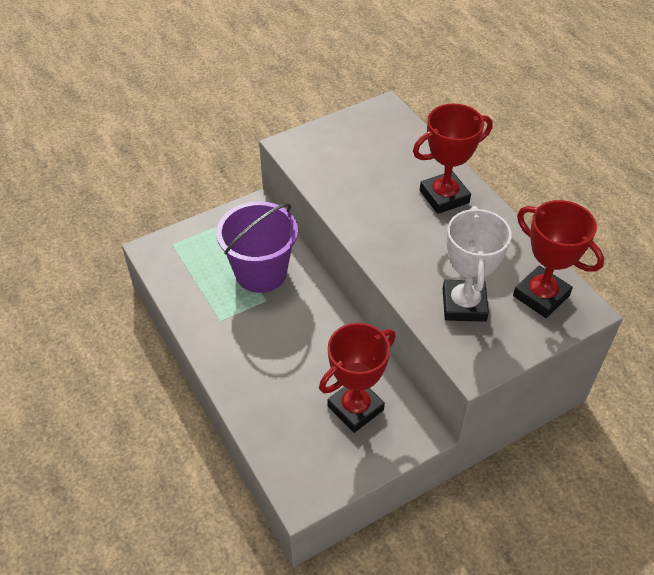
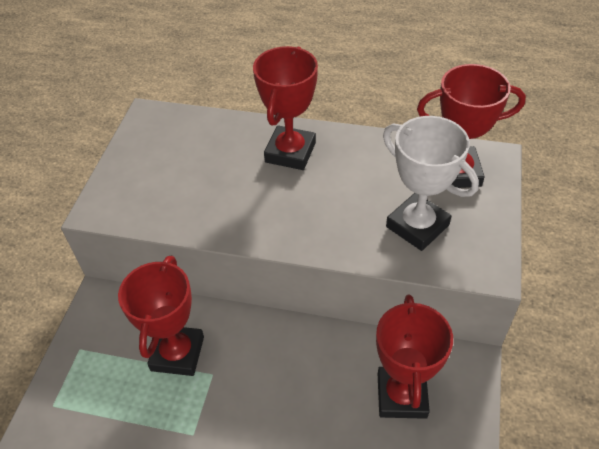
camera: 45 degrees left, 0 degrees up
(261, 272) = (177, 353): purple bucket -> red trophy

